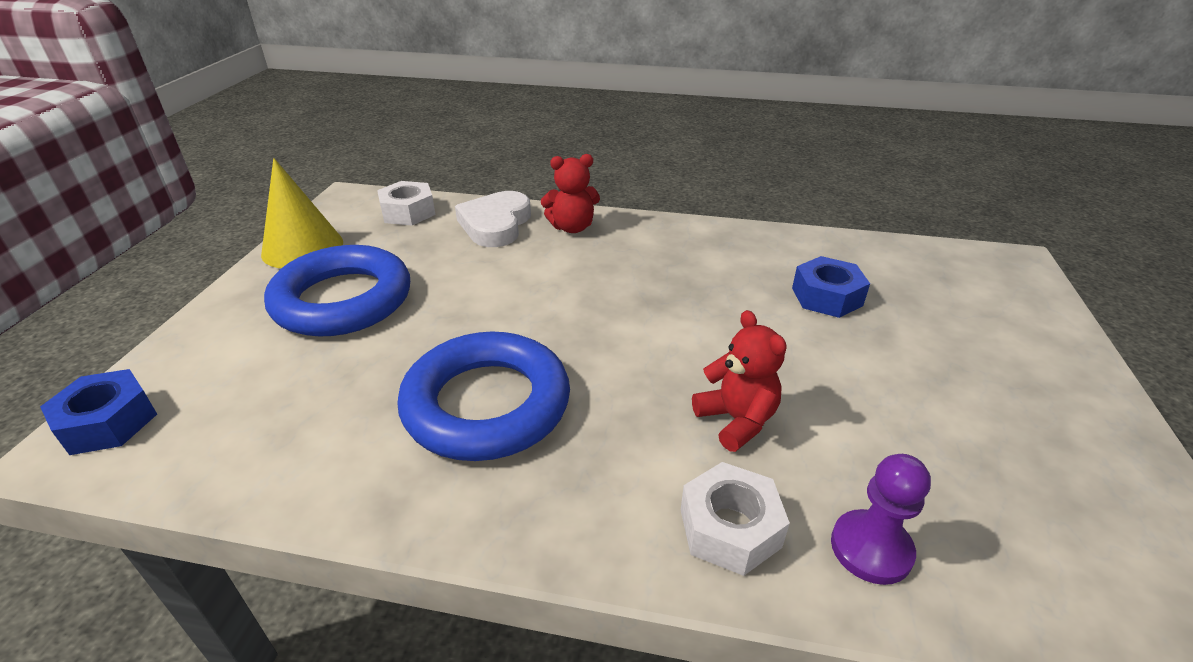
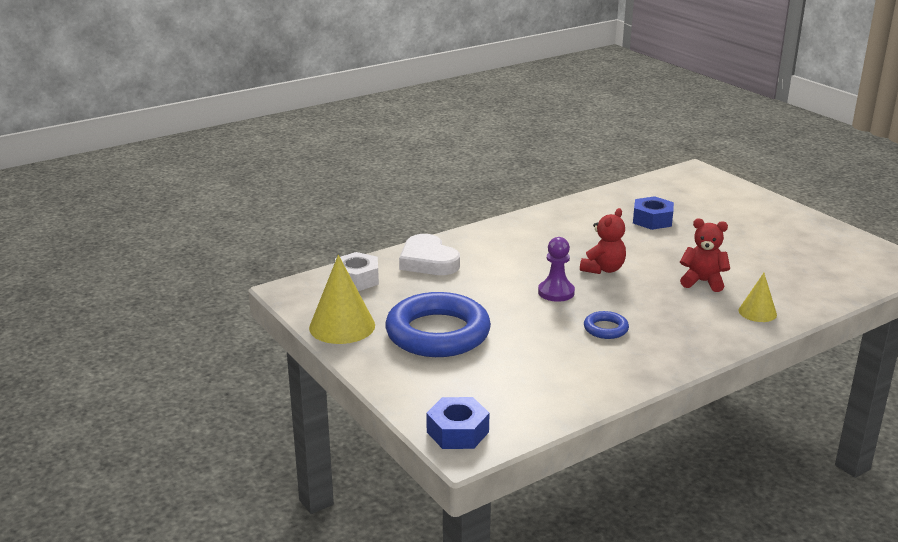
camera: 45 degrees left, 10 degrees down
(487, 404) = (605, 329): blue ring -> blue ring, size x0.43
(572, 227) = (474, 243): red teddy bear -> red teddy bear (603, 269)
(729, 528) = (757, 312): white nut -> yellow cone
(871, 548) = (801, 293): purple pawn -> purple pawn (556, 292)

